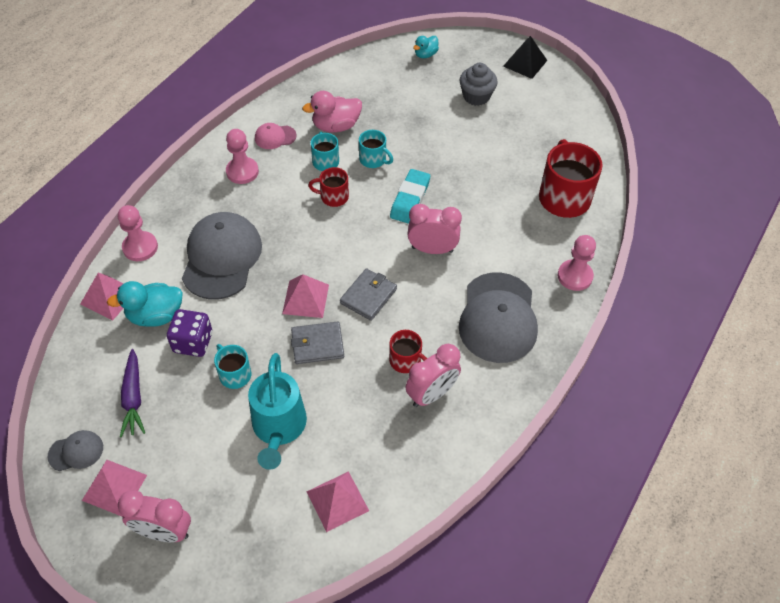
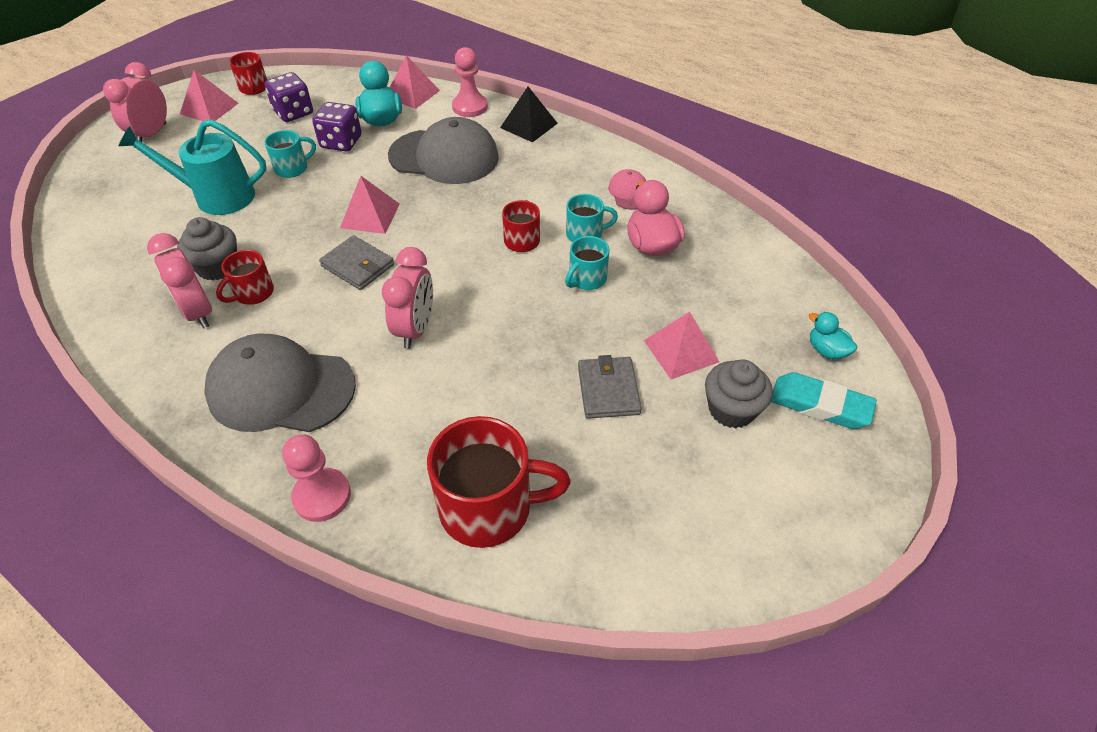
camera: 95 degrees right, 5 degrees down
(76, 451) = (254, 88): grey cap -> red mug
(133, 397) = (293, 112): purple carrot -> purple dice
(242, 171) = (571, 168): pink pawn -> none
(317, 344) = (305, 223): grey wallet -> grey wallet (608, 390)
(337, 501) = (114, 234): pink pyramid -> pink pyramid (681, 351)
(377, 396) = (217, 267): none -> grey cupcake
(410, 199) = (509, 312): turquoise eraser -> turquoise eraser (820, 405)
(525, 63) = (836, 497): black pyramid -> black pyramid (529, 125)

